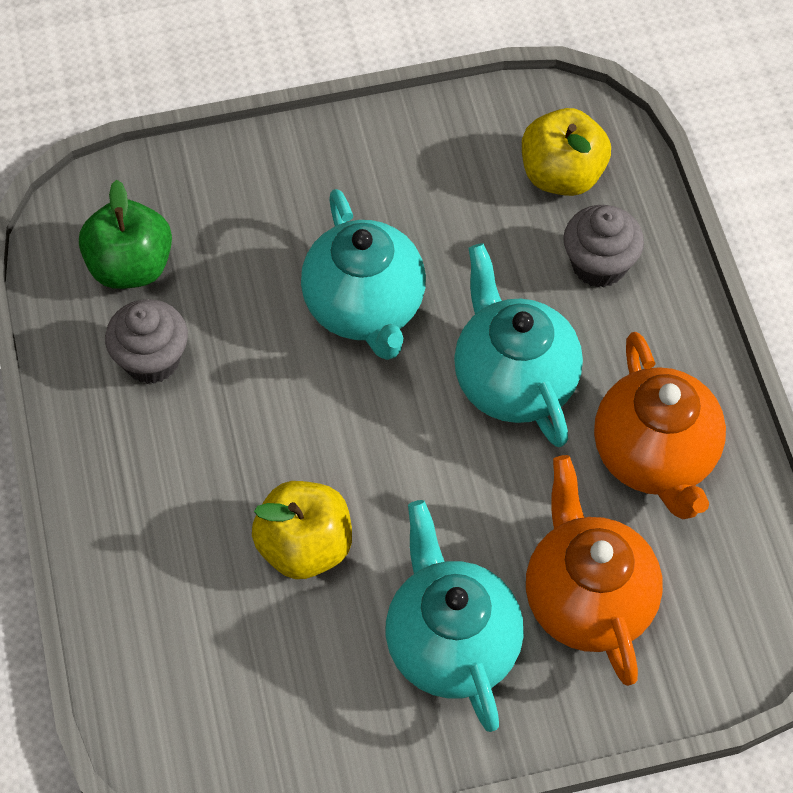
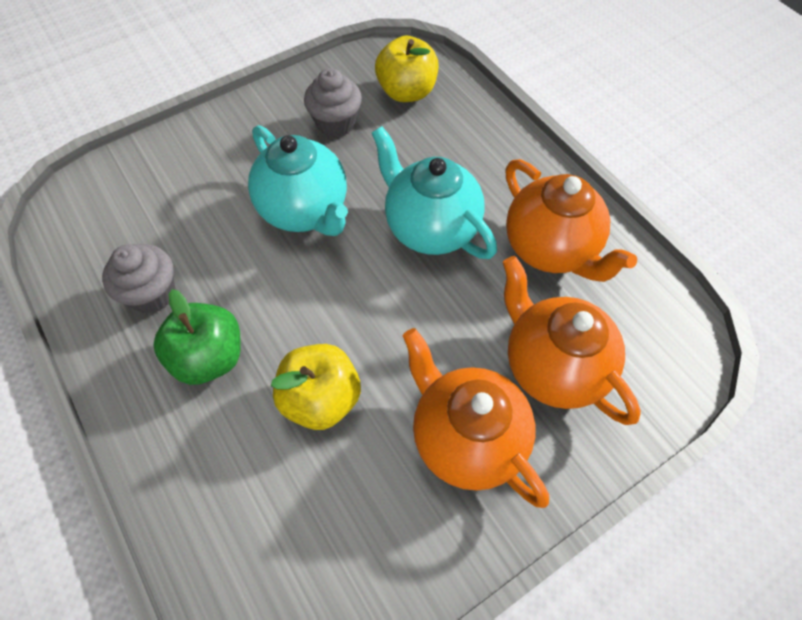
camera: 20 degrees left, 0 degrees up
(130, 266) = (117, 232): green apple -> green apple (209, 357)
(451, 644) = (466, 438): turquoise teapot -> orange teapot
(599, 264) = (455, 138): grey cupcake -> grey cupcake (336, 123)

